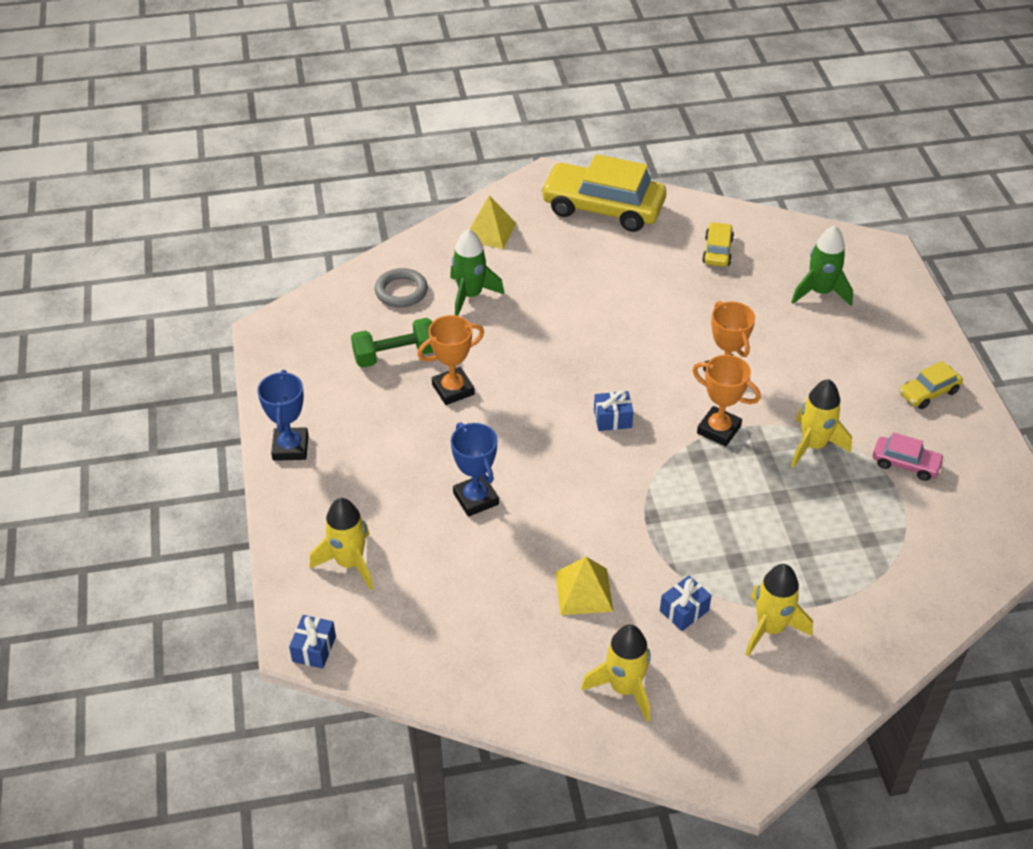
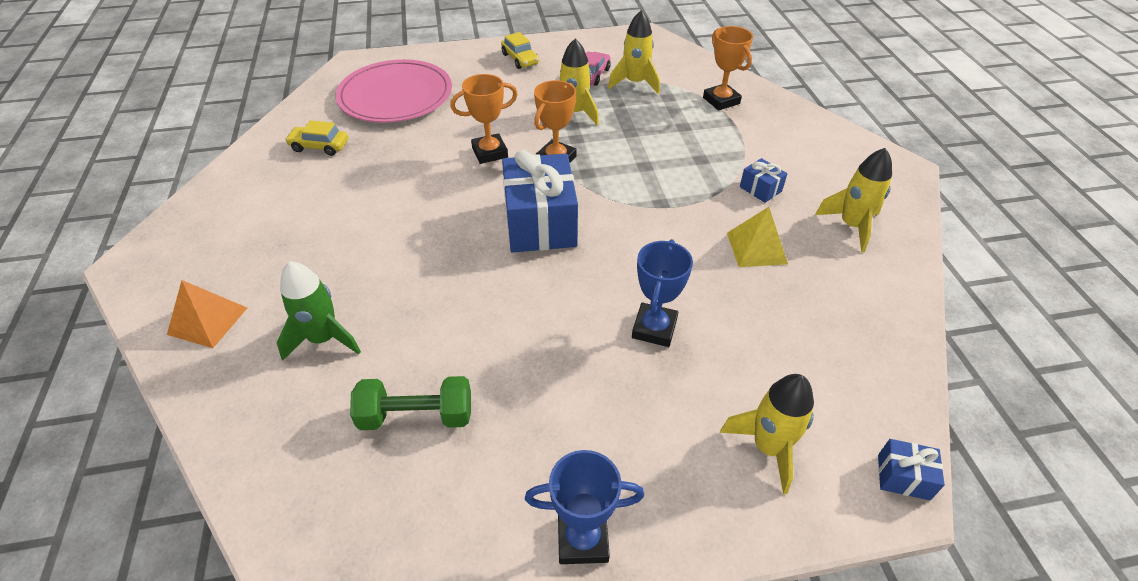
camera: 90 degrees left, 0 degrees up
(395, 355) = (416, 416): green dumbbell -> green dumbbell turned 75 degrees counterclockwise
(401, 291) = (291, 415): grey ring -> none
(453, 389) = (486, 352): orange trophy -> orange trophy (721, 100)
(475, 499) = (654, 328): blue trophy -> blue trophy turned 45 degrees counterclockwise
(490, 231) = (208, 320): yellow pyramid -> orange pyramid
(602, 208) = (214, 221): yellow car -> none
(612, 419) = (540, 223): blue gift -> blue gift, size x2.26
(770, 628) = (764, 147): yellow rocket -> yellow rocket (635, 83)
(820, 292) = (395, 95): green rocket -> pink plate

